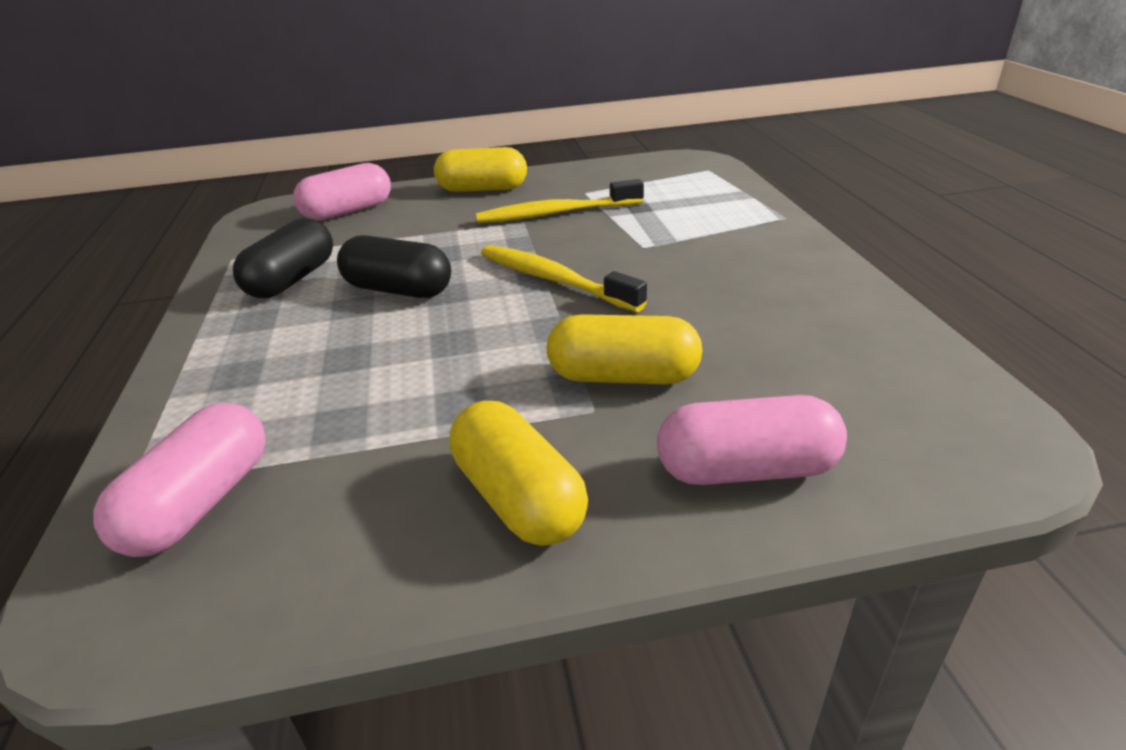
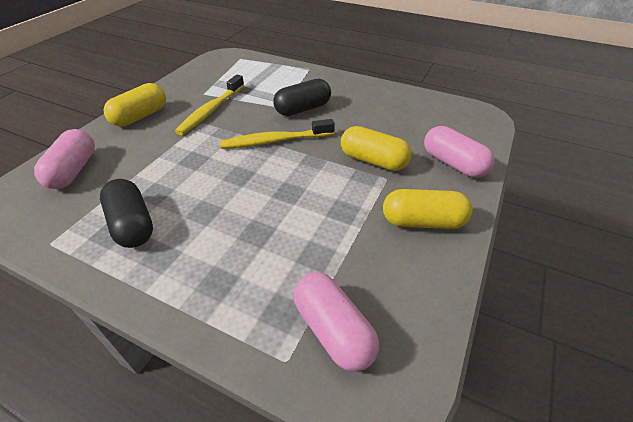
camera: 55 degrees left, 10 degrees up
(398, 290) = (211, 189): black capsule -> black capsule (303, 109)
(623, 376) = (373, 161): yellow capsule -> yellow capsule turned 75 degrees clockwise
(746, 469) = (453, 164): pink capsule -> pink capsule turned 75 degrees counterclockwise

